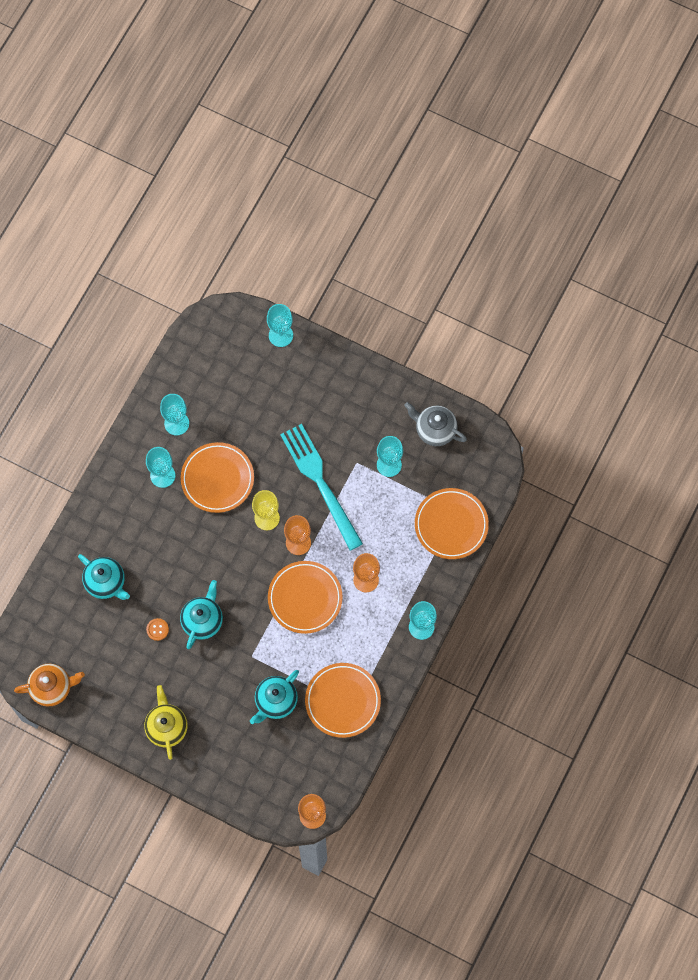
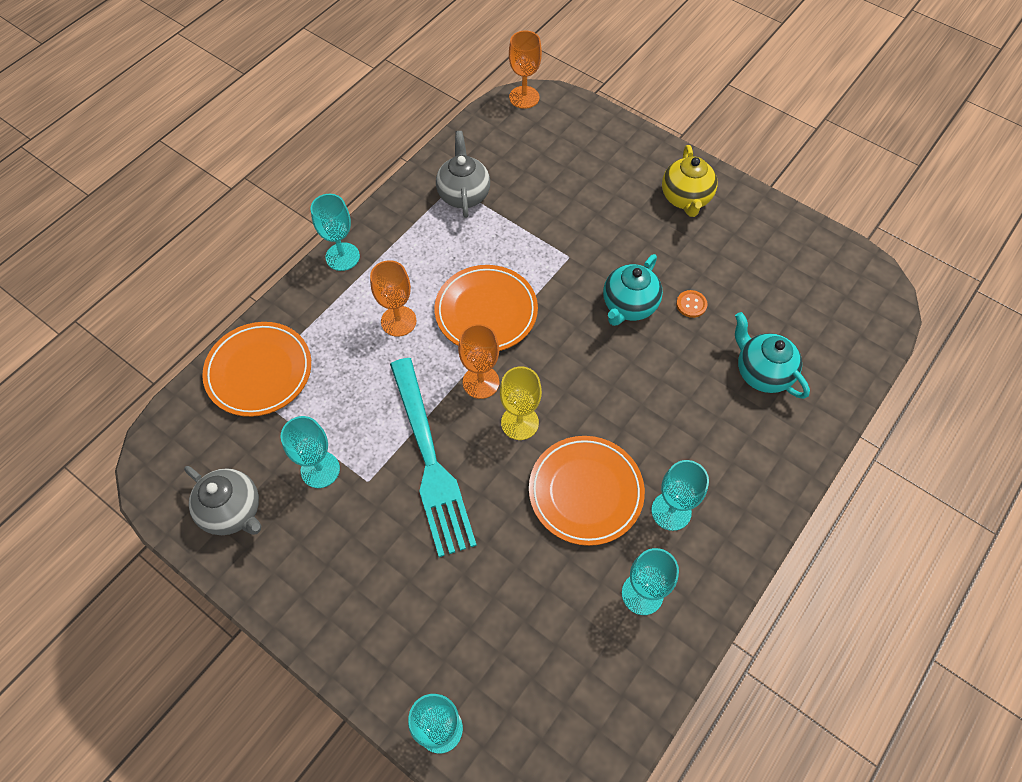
camera: 170 degrees left, 10 degrees down
(52, 688) = (833, 259): orange teapot -> none
(275, 701) = (547, 205): turquoise teapot -> none
(342, 701) = (464, 194): orange plate -> grey teapot

